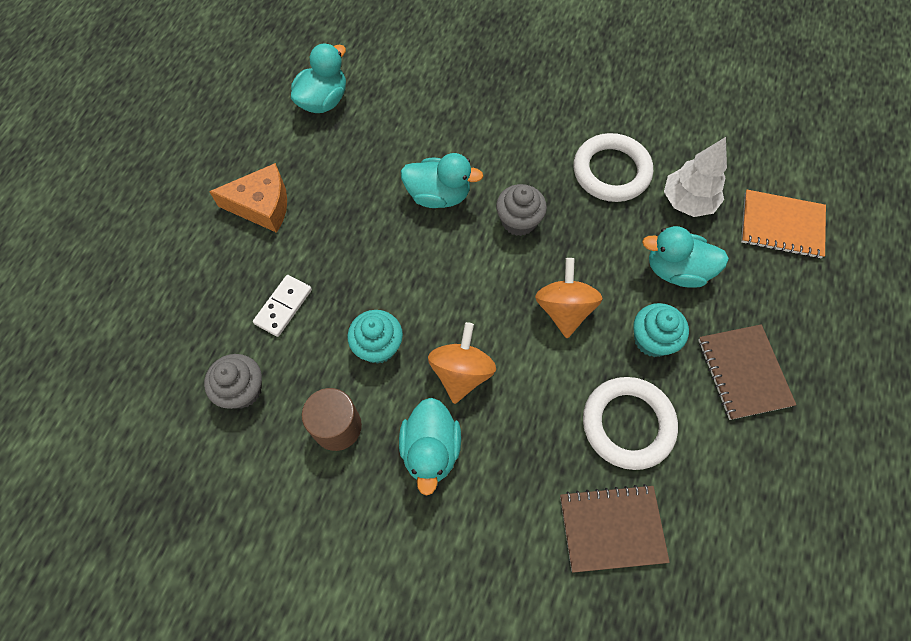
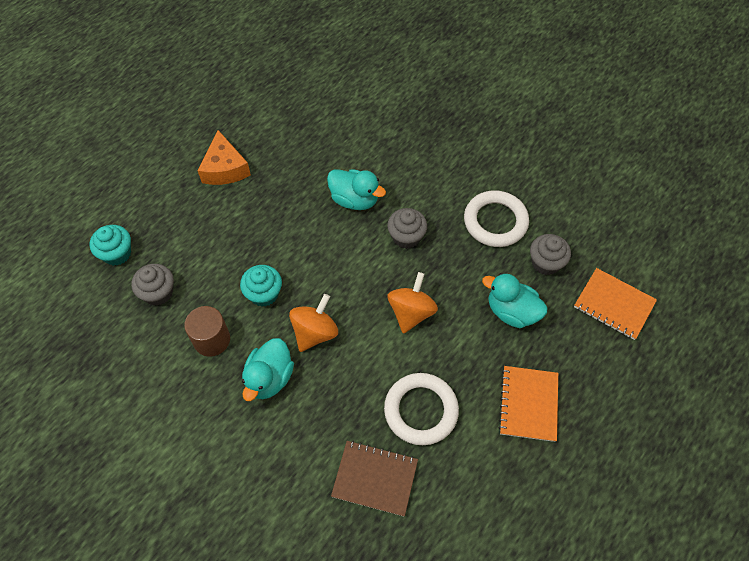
camera: 20 degrees right, 5 degrees down
(262, 205) = (225, 168): orange cheese -> orange cheese turned 60 degrees clockwise
(283, 306) = (210, 245): white domino -> none
(323, 101) = (300, 105): turquoise duck -> none
(652, 340) = (468, 356): turquoise cupcake -> turquoise cupcake (117, 253)
(687, 202) = (545, 263): white tree -> grey cupcake
(743, 372) = (528, 404): brown notebook -> orange notebook

